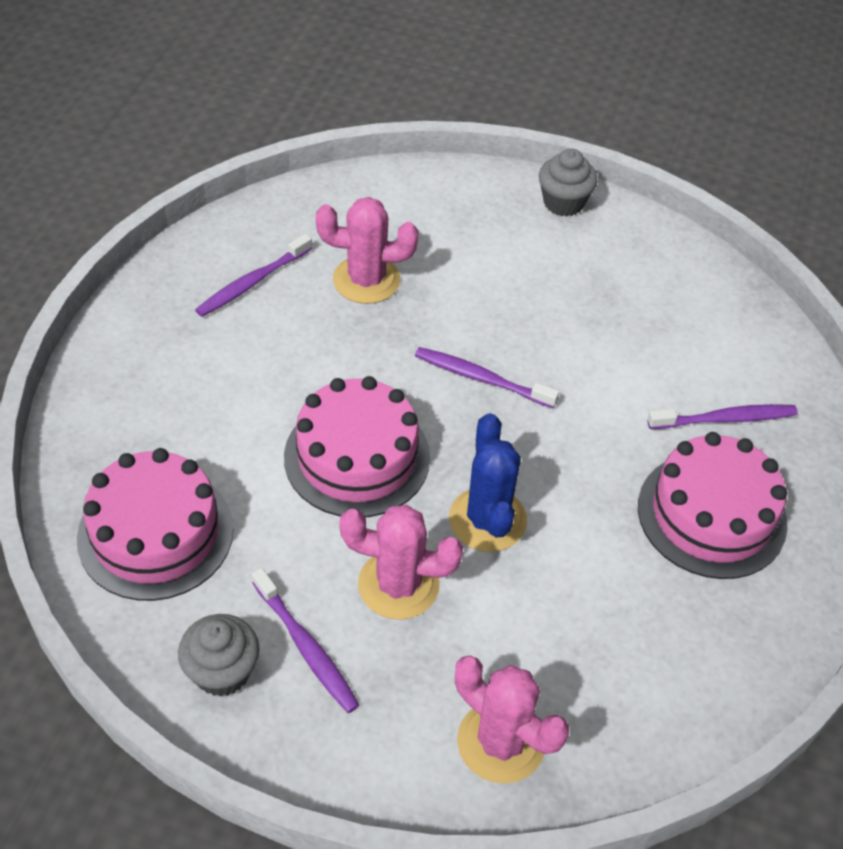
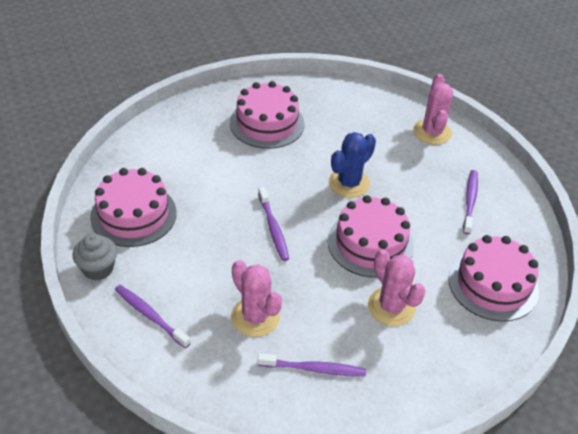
camera: 130 degrees left, 5 degrees down
(222, 671) = (510, 218): grey cupcake -> none
(398, 585) = (411, 192): pink cactus -> pink cactus (391, 307)
(628, 269) = (133, 215): none -> pink cake
(724, 419) = (207, 140): purple toothbrush -> purple toothbrush (150, 316)

